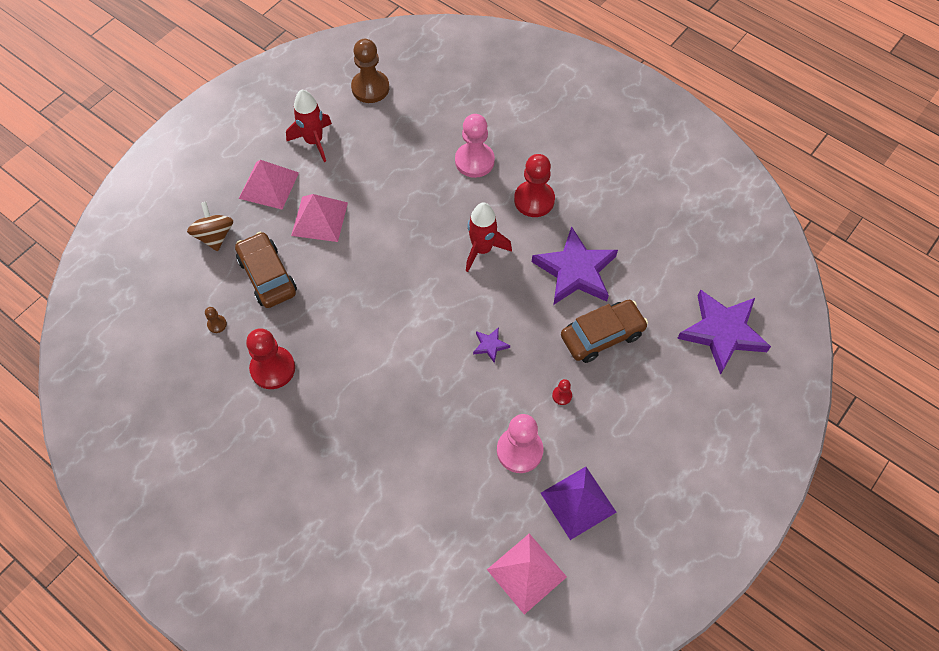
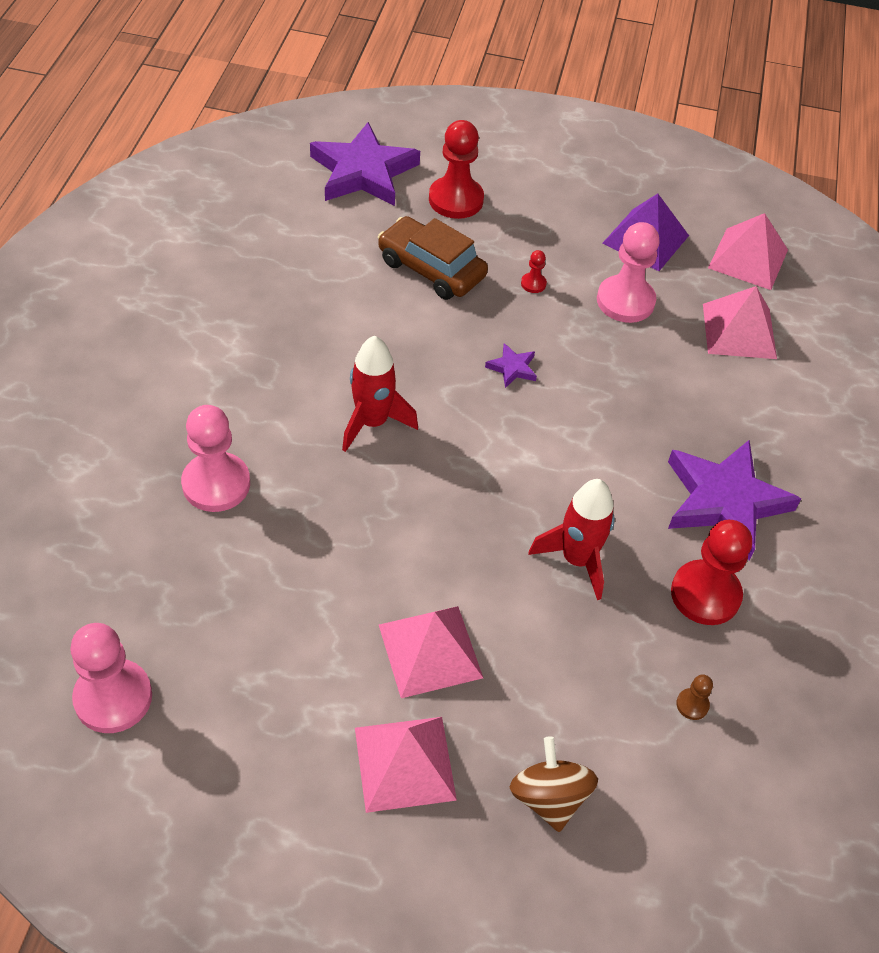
camera: 120 degrees left, 10 degrees down
(215, 236) = (549, 797): brown spinning top -> brown spinning top turned 120 degrees clockwise
(267, 276) = (572, 676): brown car -> none
(314, 141) = (277, 735): red rocket -> red rocket (577, 560)
(370, 88) = (113, 697): brown pawn -> pink pawn
(457, 517) = (739, 331): none -> pink pyramid
(534, 200) = (256, 391): red pawn -> red pawn (456, 200)
(575, 271) = (352, 316): purple star -> purple star (724, 501)

